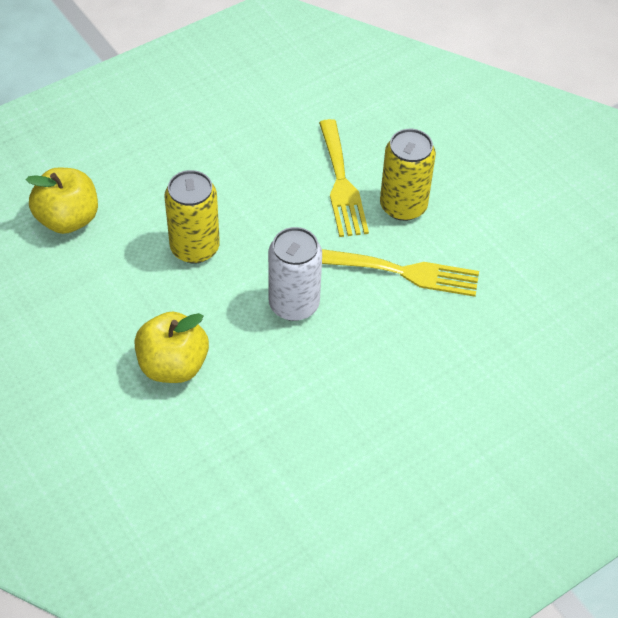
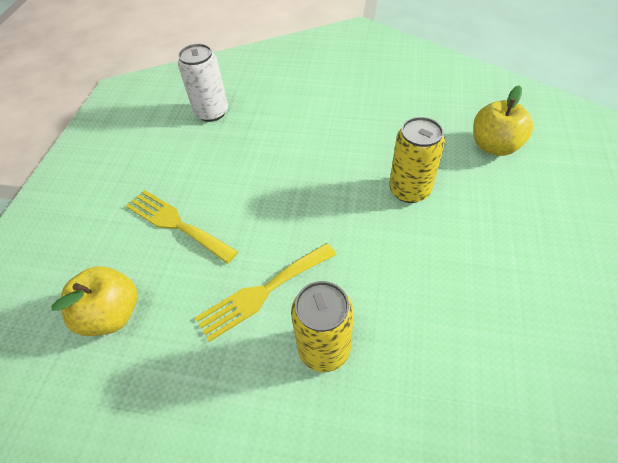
camera: 140 degrees right, 0 degrees up
(173, 365) = (330, 131): yellow apple -> yellow apple (112, 314)
(294, 304) = (310, 208): white can -> white can (211, 112)
(341, 184) = (390, 322): yellow fork -> yellow fork (176, 224)

